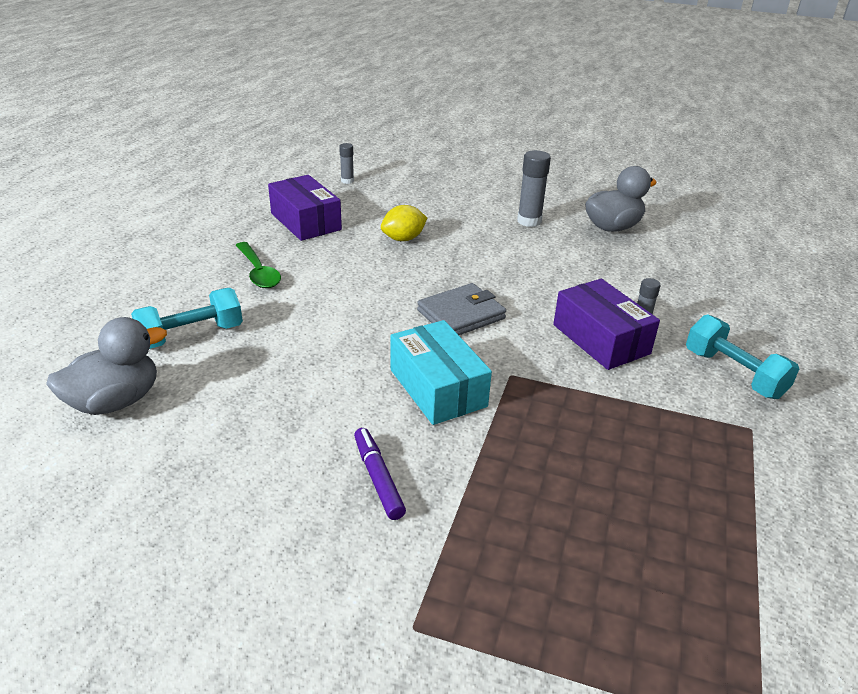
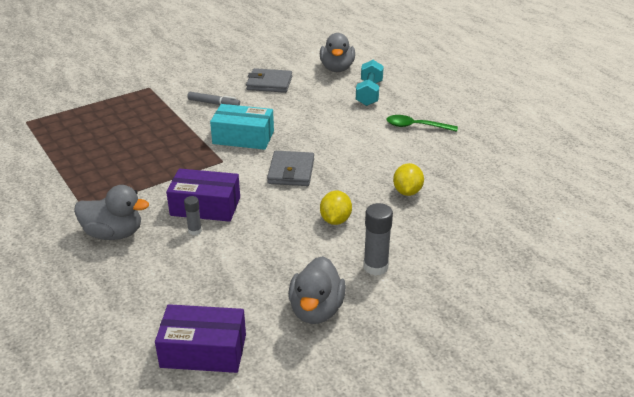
camera: 130 degrees right, 0 degrees up
(240, 452) = (269, 83): none -> grey wallet
(305, 221) = (474, 163): purple box -> purple box (203, 351)
(347, 181) = (540, 208): grey glue stick -> none
(378, 478) = (214, 103): purple marker -> grey marker
(501, 258) = (335, 220): none -> yellow lemon
(733, 374) = (114, 234): turquoise dumbbell -> grey duck

